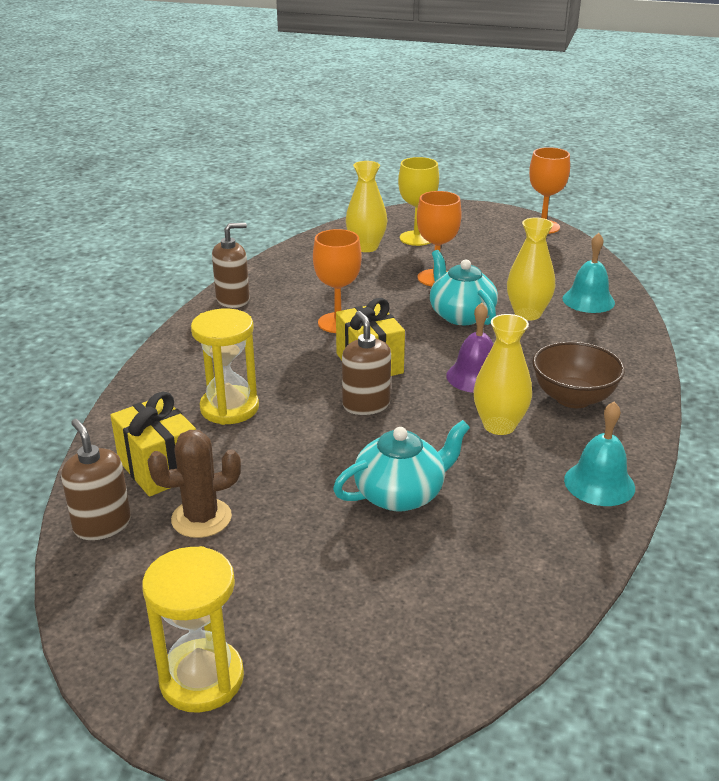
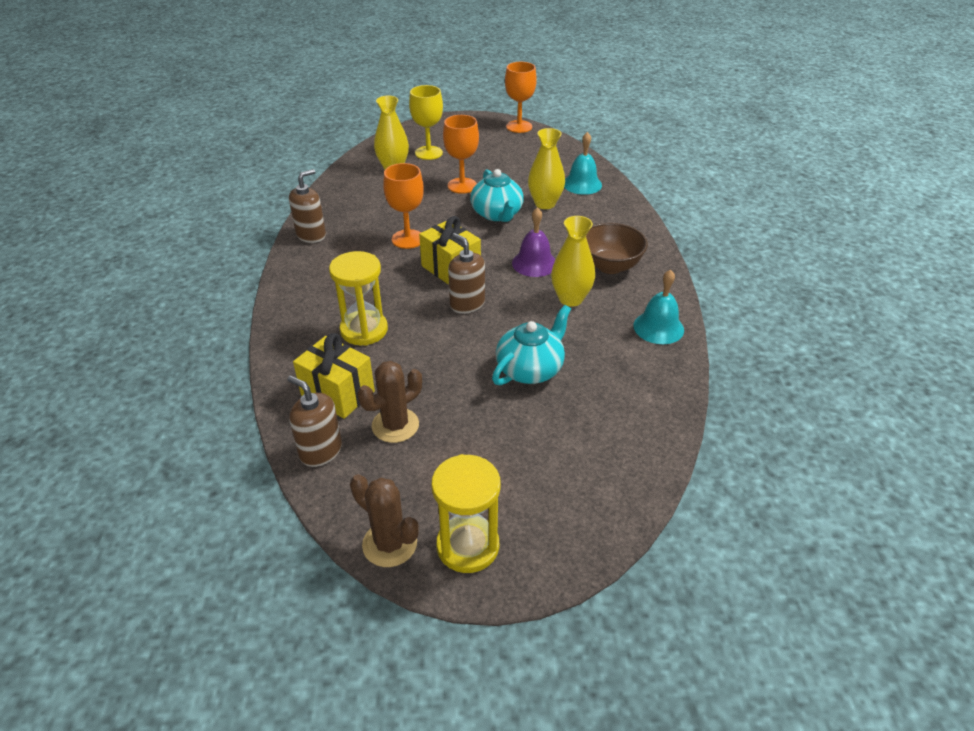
camera: 20 degrees left, 10 degrees up
(113, 649) = (389, 544): none -> brown cactus
(460, 315) = (497, 214): turquoise teapot -> turquoise teapot turned 150 degrees counterclockwise

